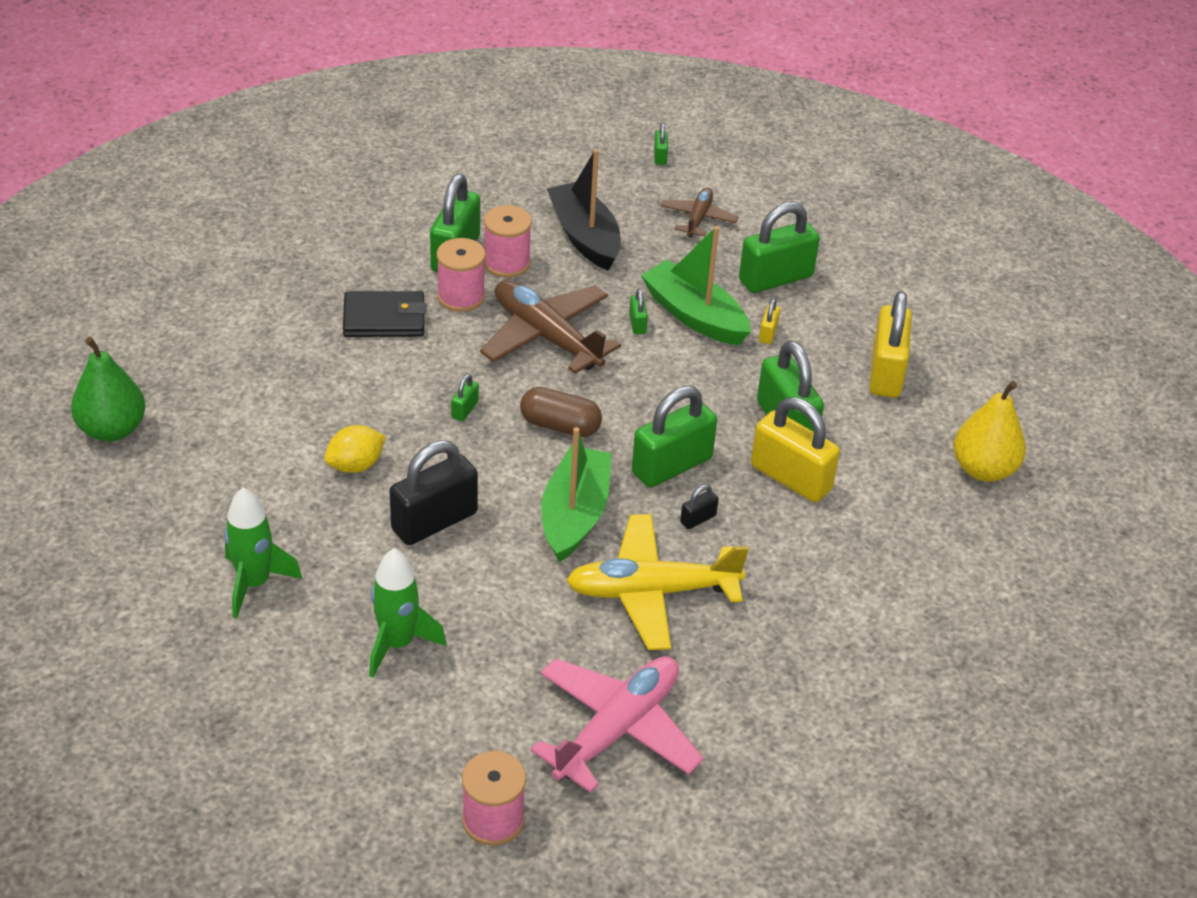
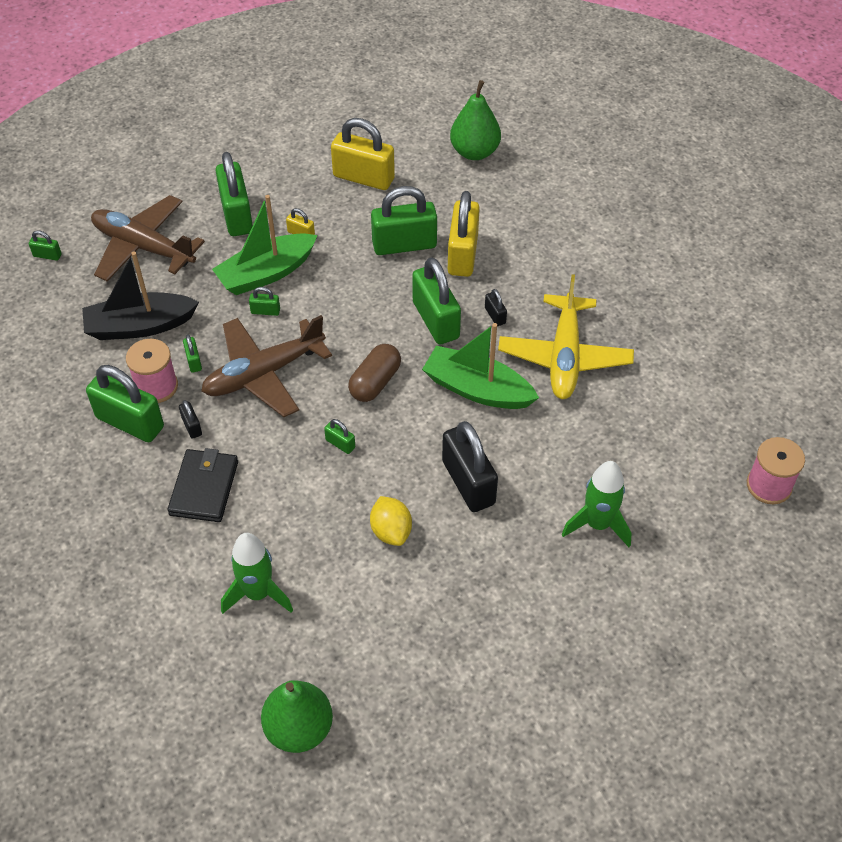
camera: 75 degrees left, 10 degrees up
(254, 584) = (519, 621): green rocket -> green rocket (258, 594)
(461, 296) = (192, 426): pink spool -> black padlock
(548, 283) = (194, 361): none -> green padlock
(617, 729) = (692, 400): pink plane -> none
(698, 219) = (143, 247): brown plane -> brown plane, size x1.83
(791, 478) = (462, 254): yellow padlock -> yellow padlock turned 45 degrees counterclockwise
(983, 469) = (474, 152): yellow pear -> green pear

